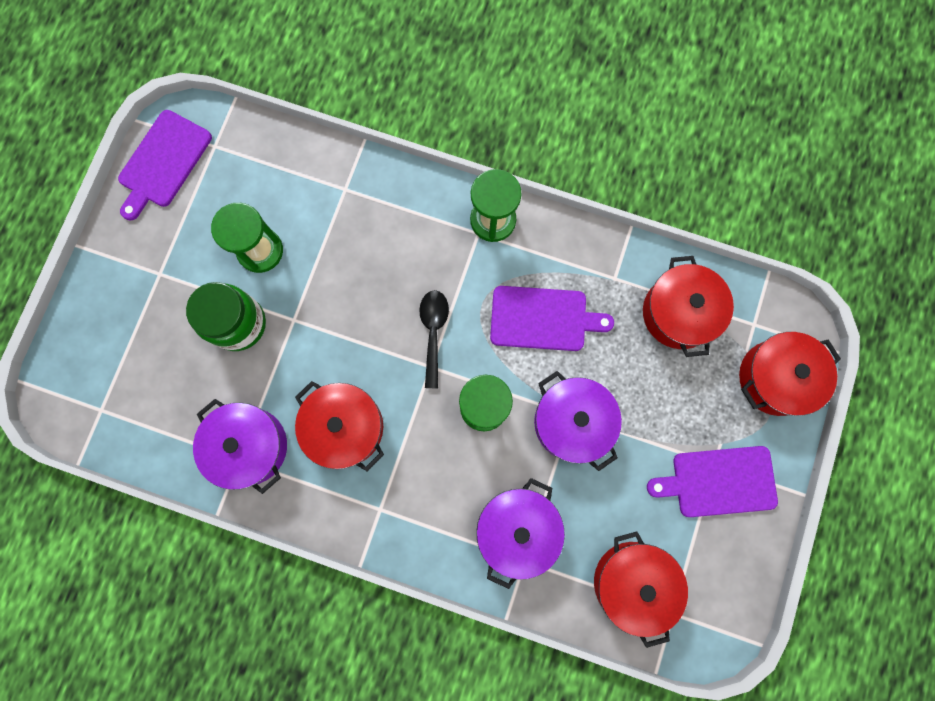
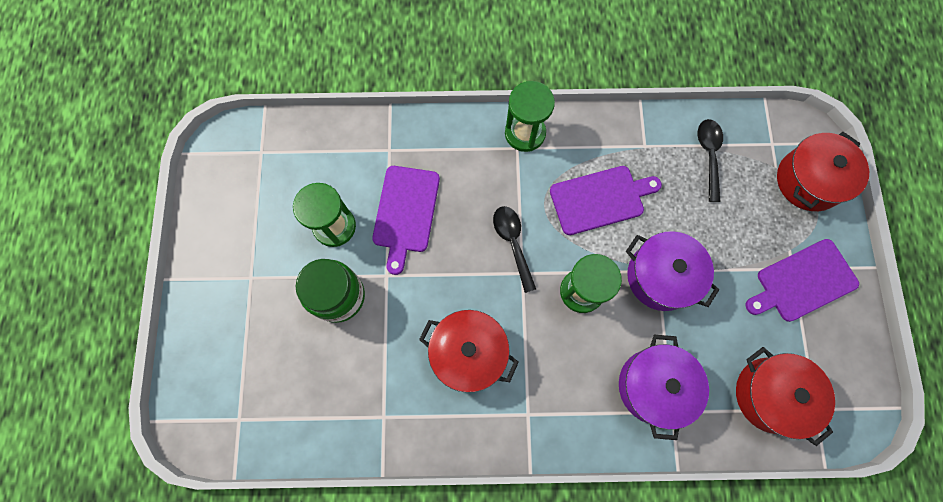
camera: 20 degrees left, 5 degrees down
(163, 162) = (220, 181): purple cutting board -> purple cutting board (405, 213)
(249, 446) = (389, 401): purple pot -> none
(679, 313) = (708, 155): red pot -> black spoon

